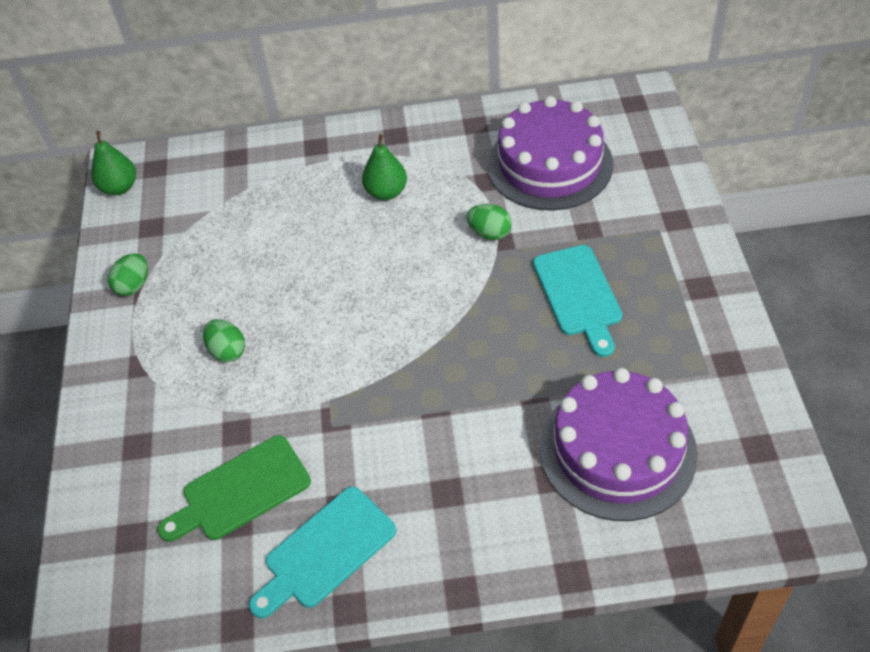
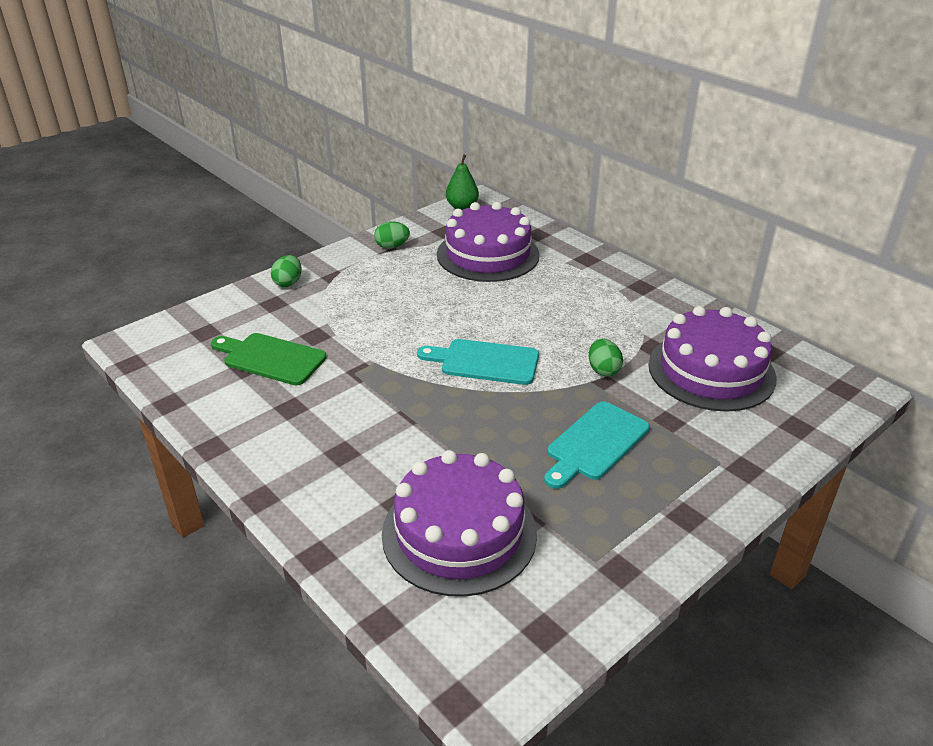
camera: 50 degrees right, 15 degrees down
(227, 351) = (376, 303): green egg -> green egg (288, 283)
(232, 215) = (488, 254): none -> purple cake
(326, 551) = (250, 416): turquoise cutting board -> turquoise cutting board (485, 362)
(386, 192) = (583, 306): green pear -> none

